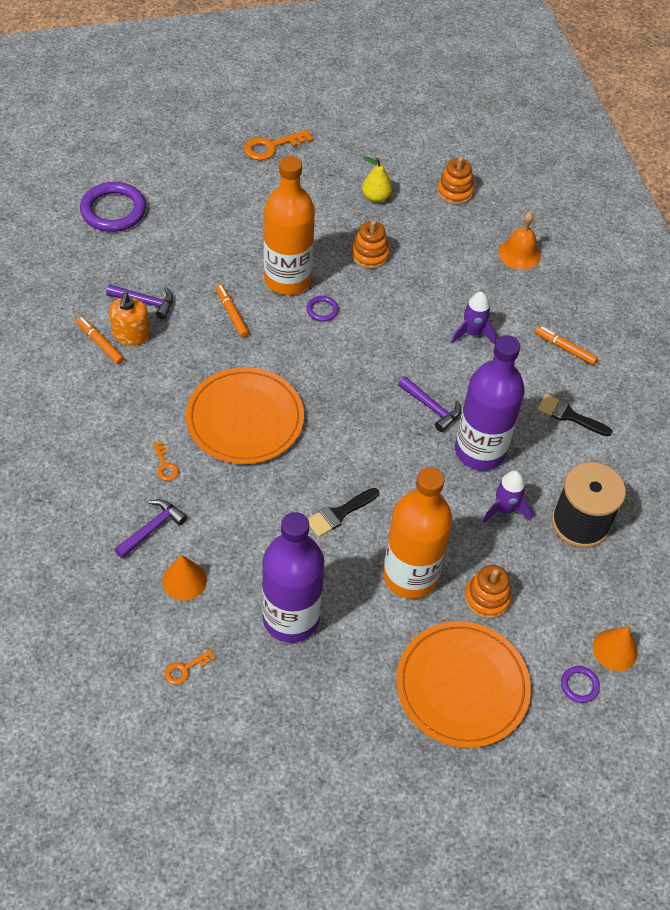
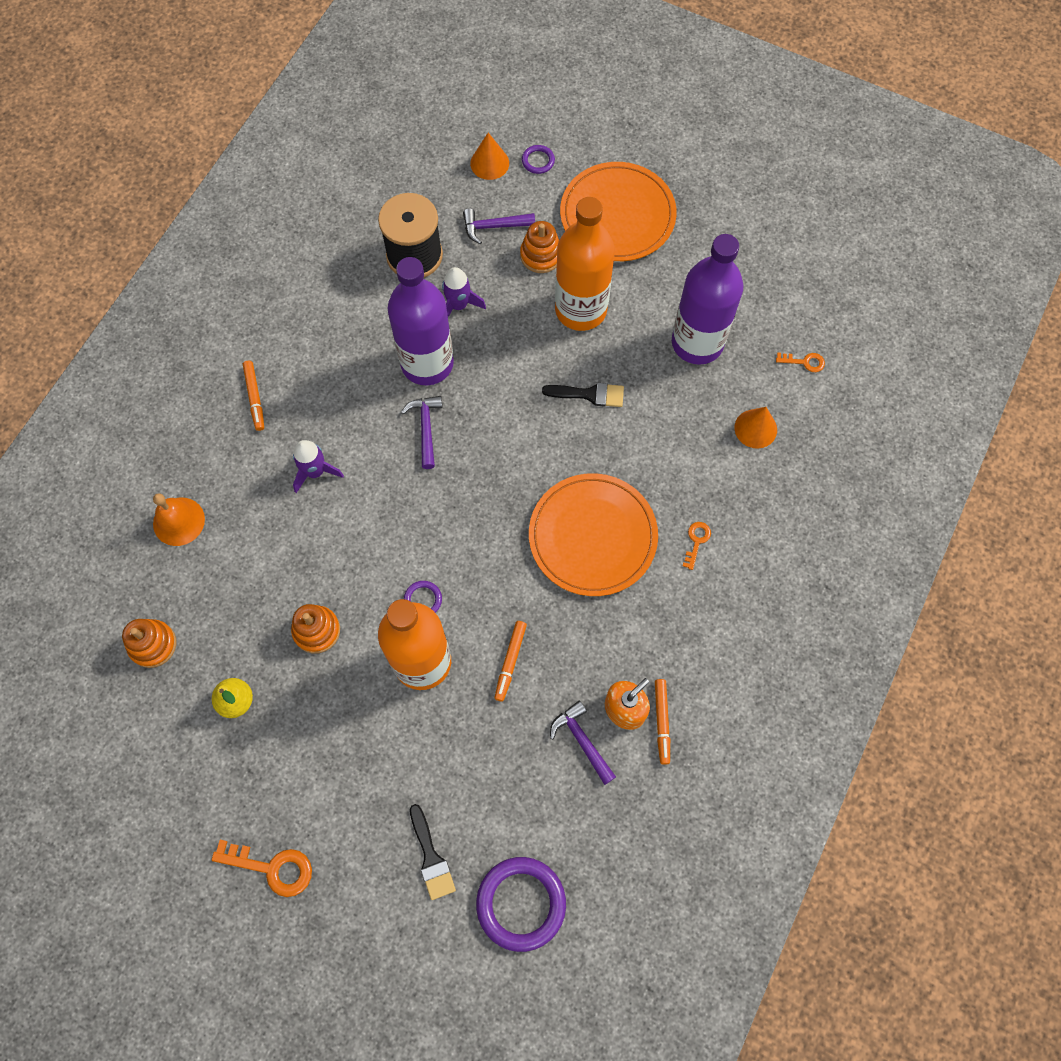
camera: 135 degrees left, 15 degrees up
(152, 528) = (749, 490): purple hammer -> purple hammer (493, 227)
(569, 415) = (323, 339): black brush -> black brush (431, 858)

